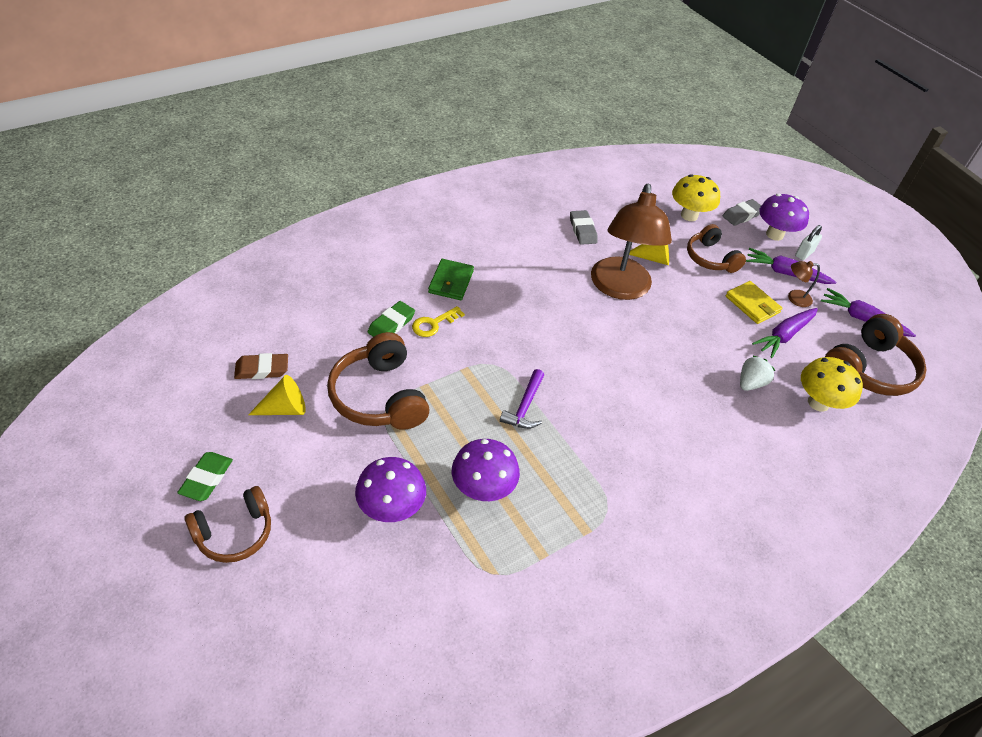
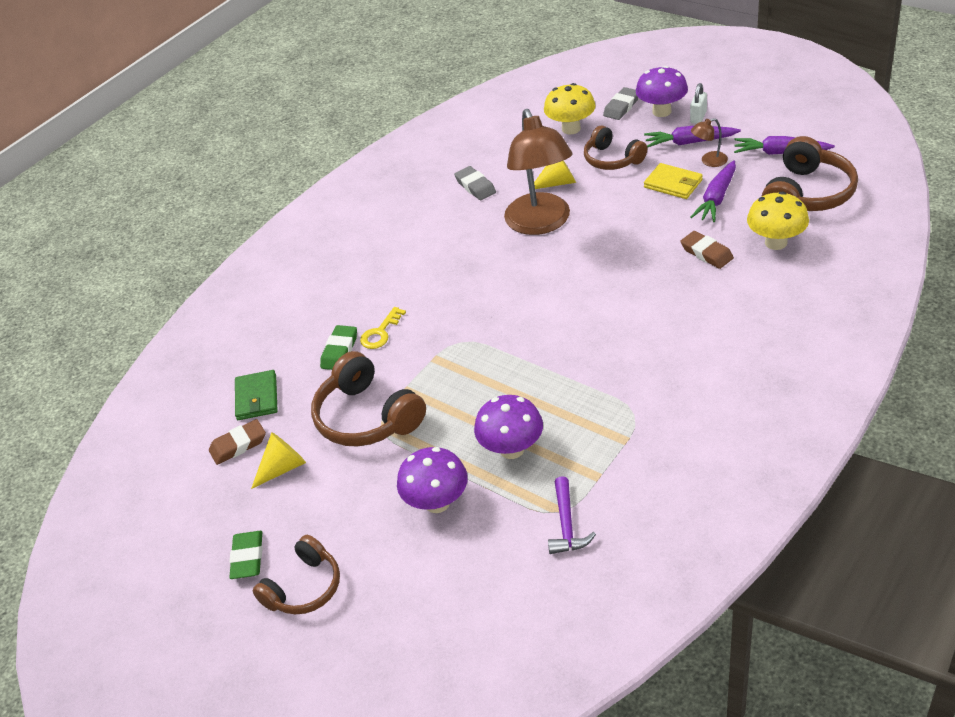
camera: 10 degrees left, 5 degrees down
(451, 282) = (374, 288): green wallet -> green wallet (257, 397)
(525, 407) = (510, 364): purple hammer -> purple hammer (567, 524)
(750, 383) = (706, 253): white strawberry -> brown eraser

